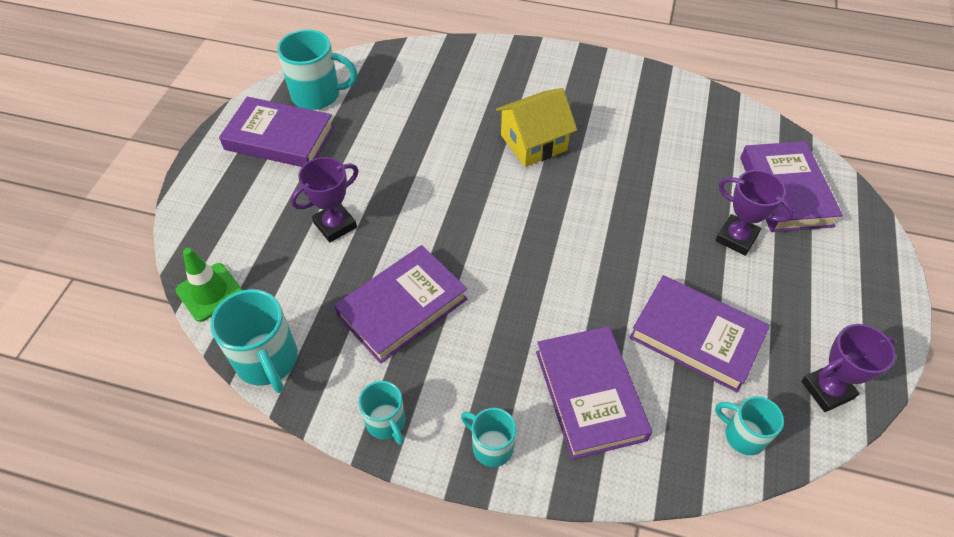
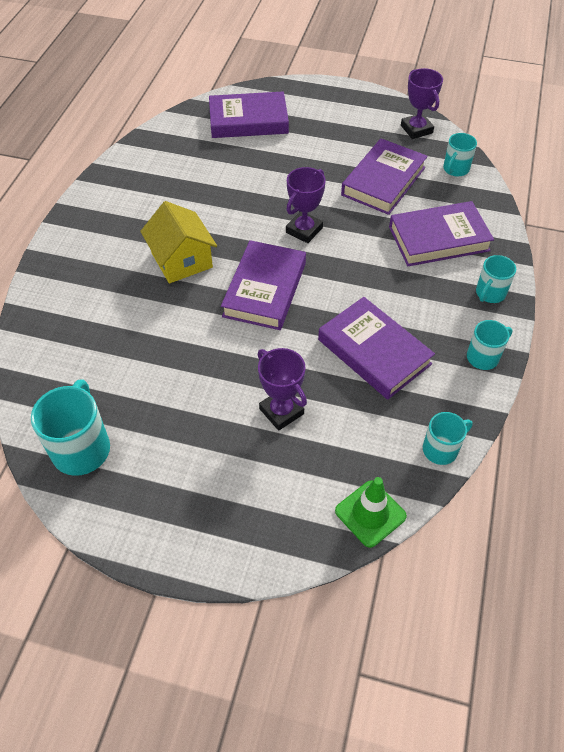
camera: 90 degrees left, 0 degrees up
(267, 361) = (441, 449): turquoise mug -> turquoise mug, size x0.60
(279, 138) = (151, 479): purple book -> purple book (265, 289)
(736, 238) = (294, 151): purple trophy -> purple trophy (304, 230)

